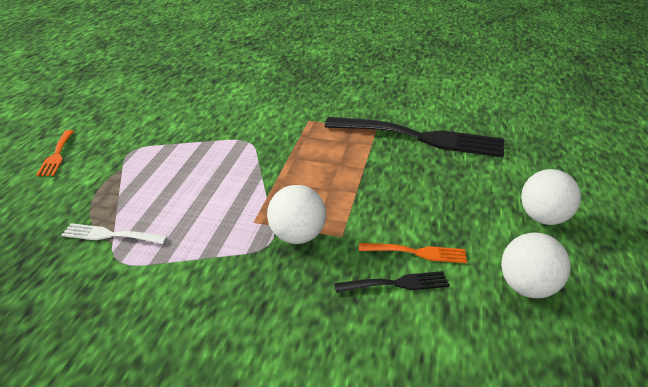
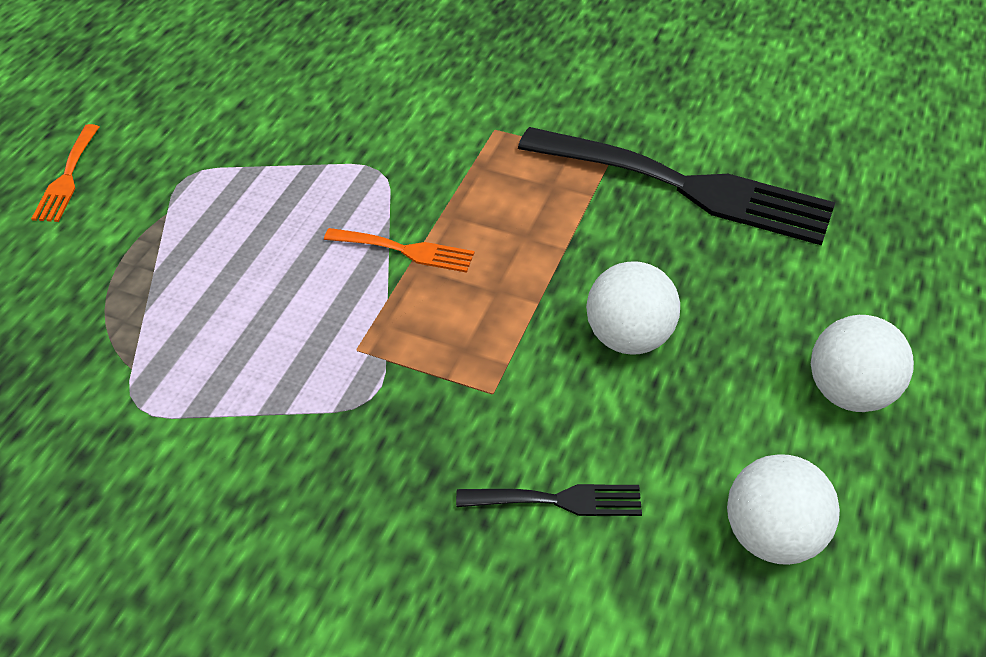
camera: 10 degrees right, 15 degrees up
(109, 235) = (129, 354): white fork -> none
(296, 237) = (418, 389): white ball -> white ball (628, 338)
(418, 253) = (609, 442): orange fork -> orange fork (406, 250)

